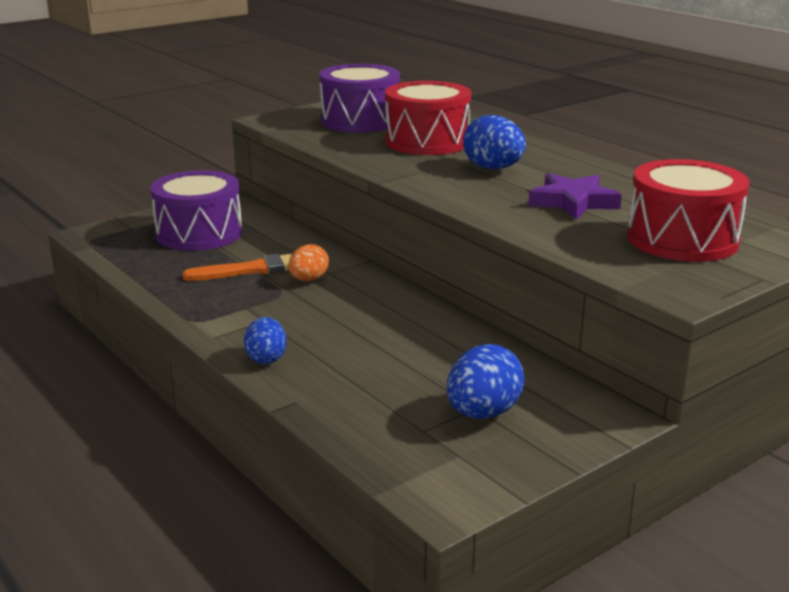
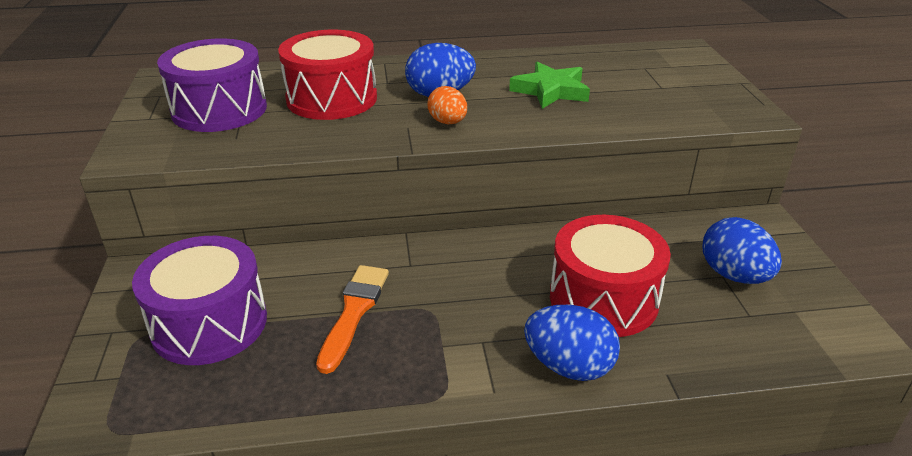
camera: 60 degrees left, 10 degrees up
(266, 358) = (568, 366): blue egg -> blue egg, size x1.53
(308, 280) = (414, 283): orange egg -> orange egg (448, 122)
(573, 202) = (550, 90): purple star -> green star
(682, 239) = (657, 81): red drum -> red drum (603, 299)

